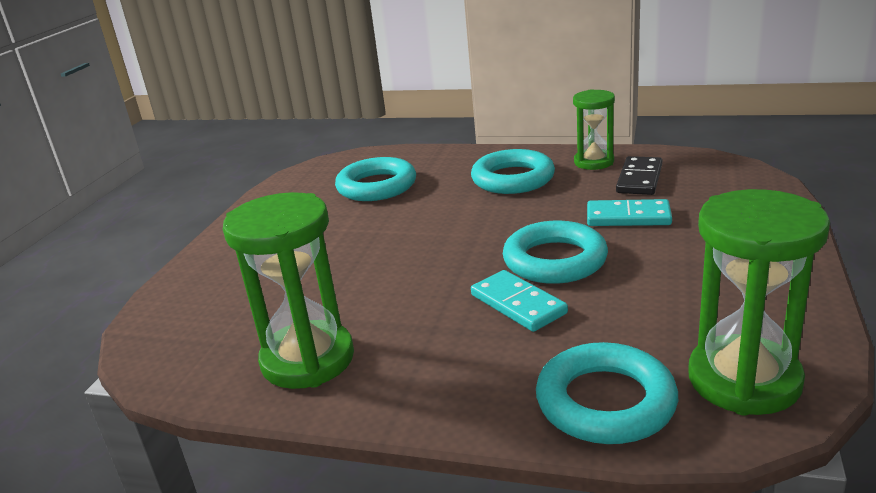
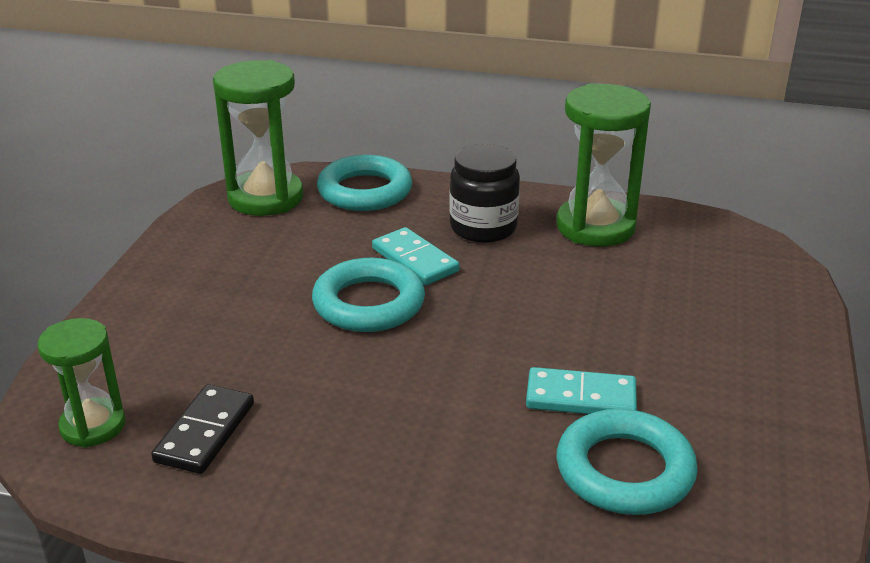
camera: 175 degrees right, 5 degrees up
(441, 350) = (483, 227): none -> black jar
(513, 179) = (394, 459): turquoise ring -> none
(594, 162) = (251, 489): green hourglass -> green hourglass (93, 426)
(628, 217) = (262, 357): turquoise domino -> turquoise domino (581, 397)

